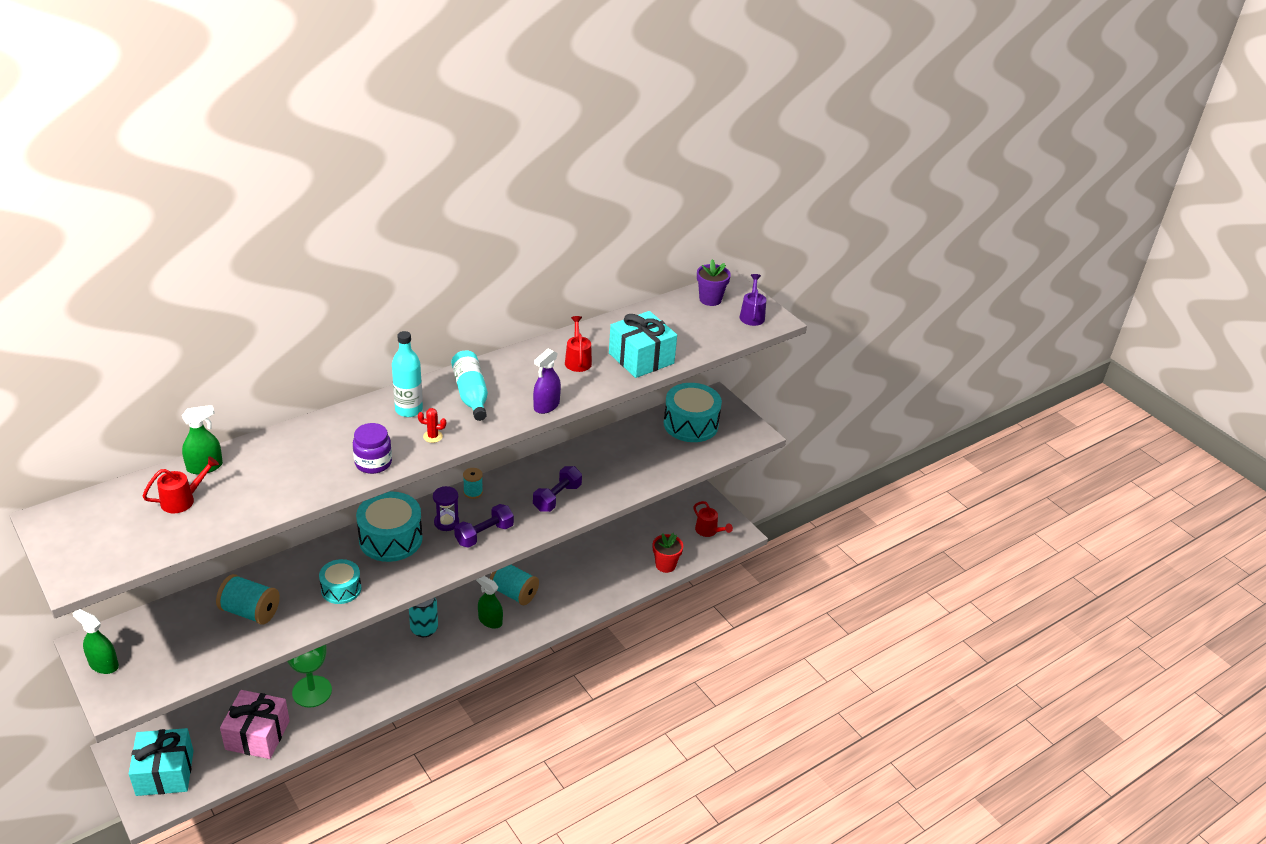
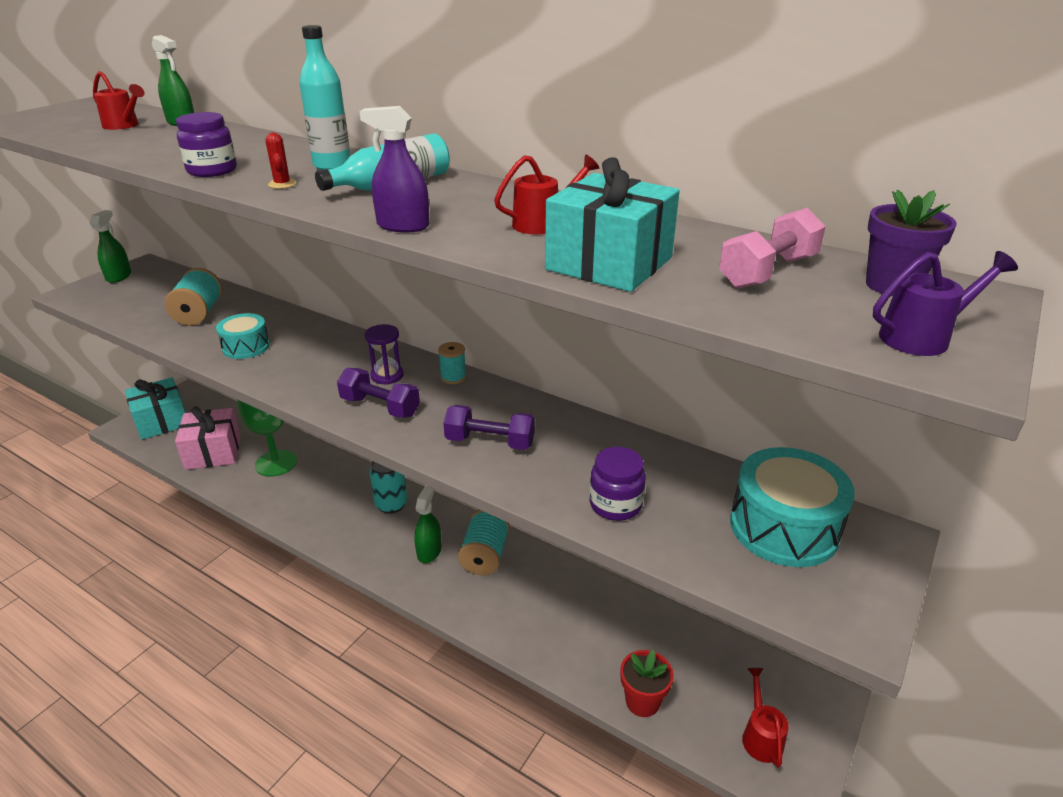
camera: 70 degrees right, 5 degrees down
(390, 539) = (339, 351): turquoise drum -> none
(641, 470) = (615, 504): none -> purple jar
(678, 322) = (768, 272): none -> pink dumbbell
(708, 531) = (760, 736): red watering can -> red watering can turned 150 degrees clockwise

